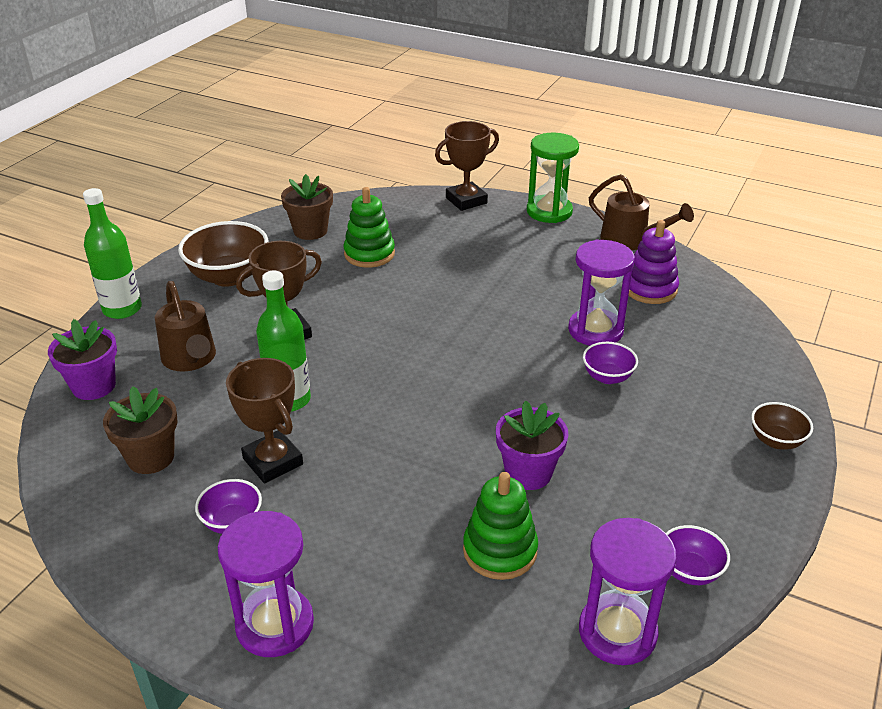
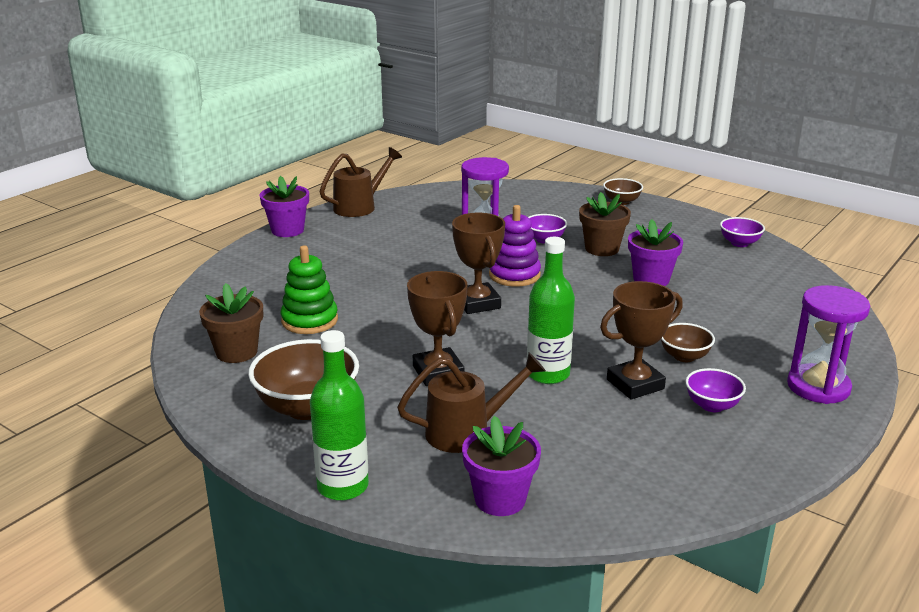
camera: 80 degrees left, 10 degrees down
(151, 457) = (626, 453): brown flower pot -> brown flower pot (602, 249)
(335, 501) = (684, 356): none -> brown bowl
(466, 200) = (236, 264): brown trophy -> brown trophy (477, 303)
(500, 550) = (730, 297): green stacking toy -> none
(549, 211) = (287, 230): green hourglass -> purple flower pot
(617, 632) = (793, 270): purple hourglass -> none
(650, 289) = (435, 210): purple stacking toy -> purple stacking toy (514, 275)

